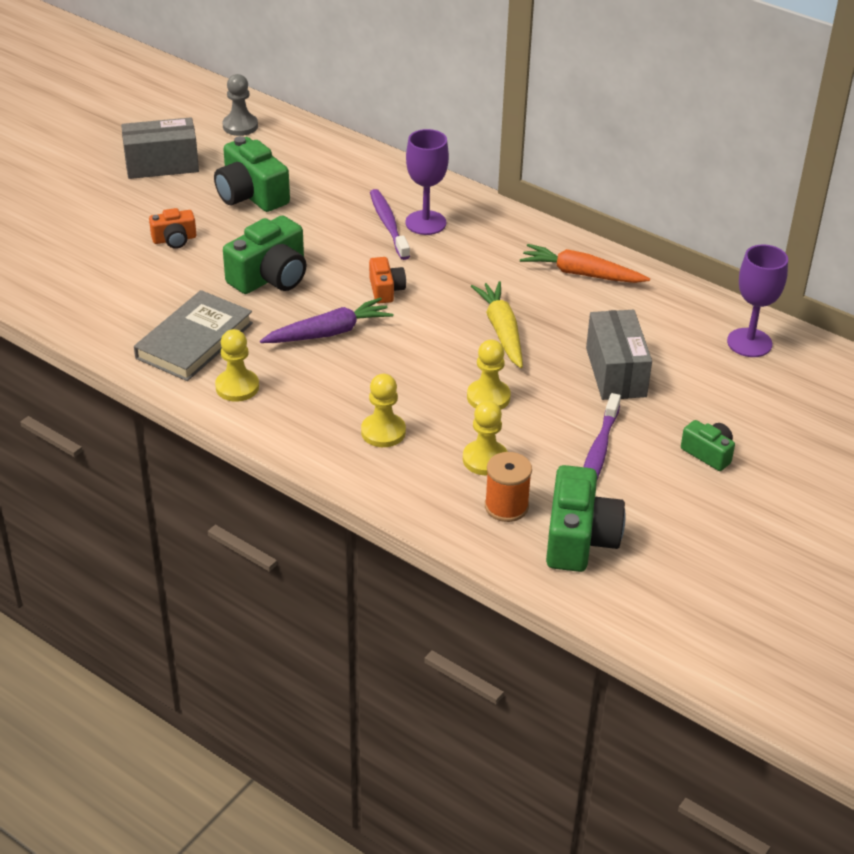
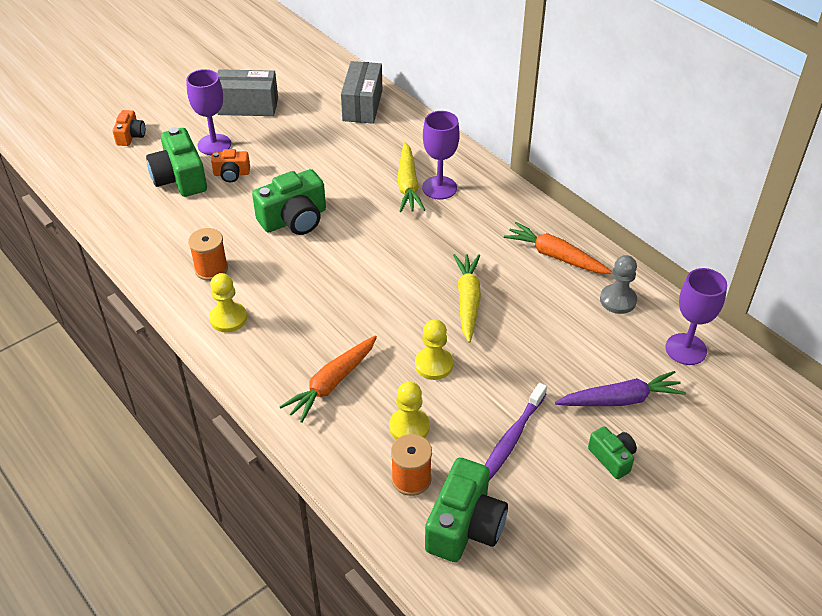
camera: 15 degrees right, 5 degrees up
(139, 211) = (214, 145): none -> purple goblet
(194, 341) = (211, 269): grey book -> orange spool
(240, 126) = (322, 80): grey pawn -> grey pawn (618, 300)
(251, 195) = (307, 142): green camera -> green camera (180, 178)
(329, 333) = (322, 279): purple carrot -> purple carrot (620, 399)
(383, 432) = (332, 383): yellow pawn -> orange carrot
(386, 290) = (384, 246): orange camera -> orange camera (130, 136)
(388, 224) = (408, 185): purple toothbrush -> yellow carrot
(616, 372) = (554, 359): grey box -> grey box (362, 105)

